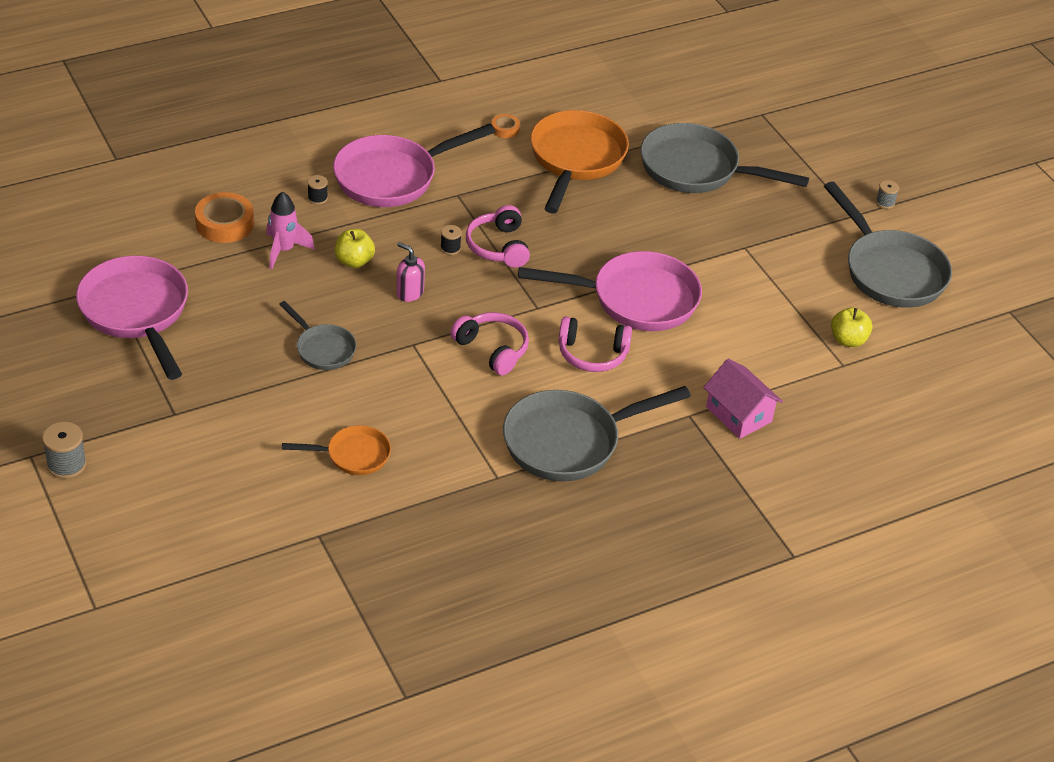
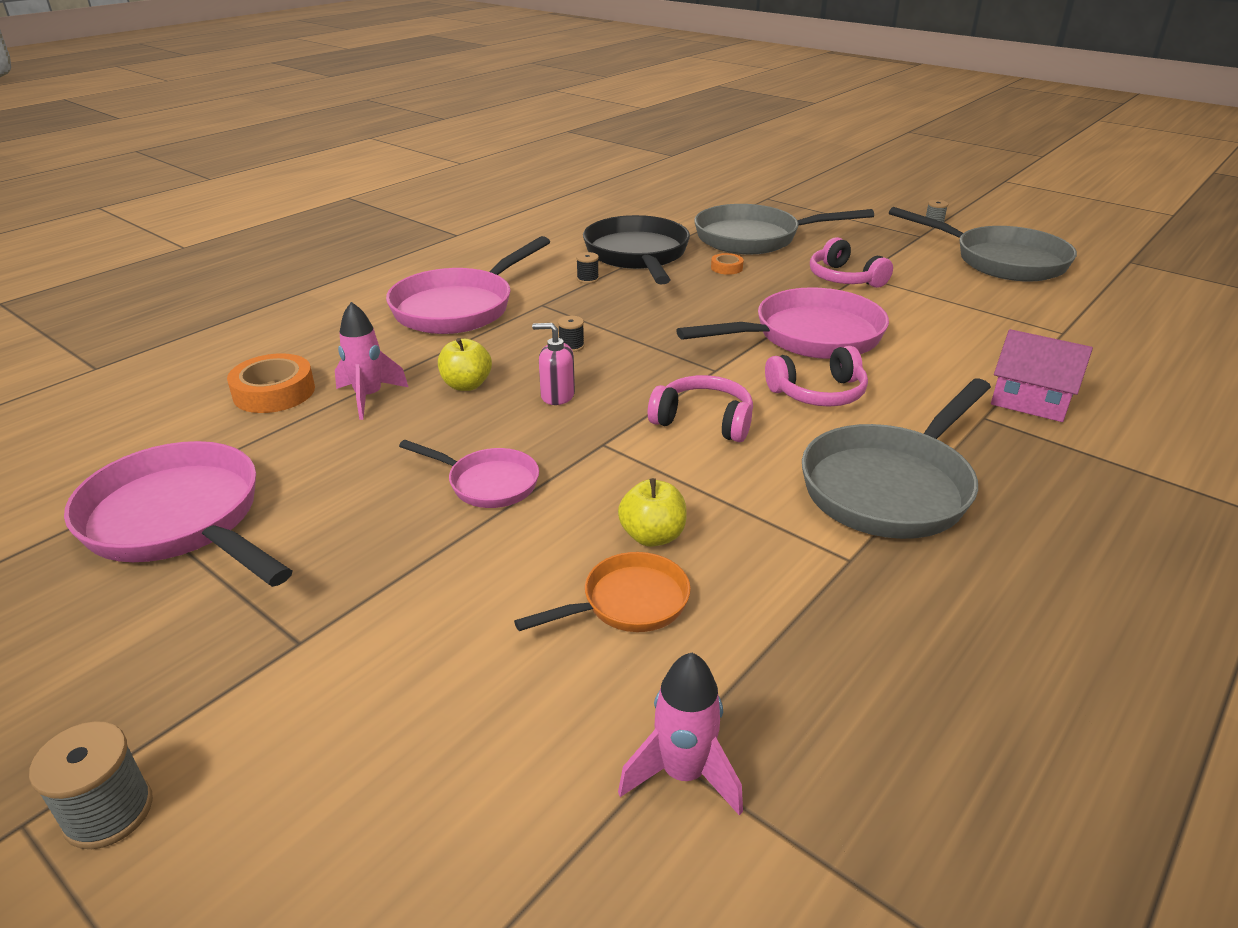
camera: 20 degrees left, 10 degrees down
(317, 198) = (383, 343): black spool -> black spool (587, 279)
(320, 545) = (683, 774): none -> pink rocket
(323, 349) = (487, 483): grey pan -> pink pan
(499, 247) = (623, 332): pink headphones -> pink headphones (844, 278)
(505, 129) = (549, 251): orange tape -> orange tape (726, 268)
(575, 159) = (637, 256): orange pan -> black pan
(848, 340) = (1039, 314): yellow apple -> yellow apple (652, 536)

